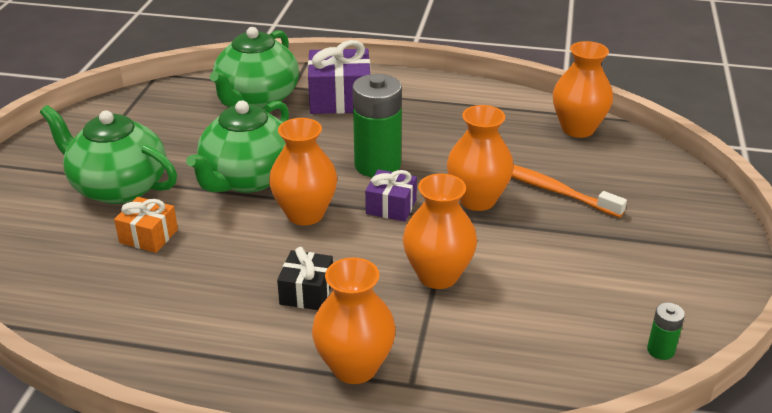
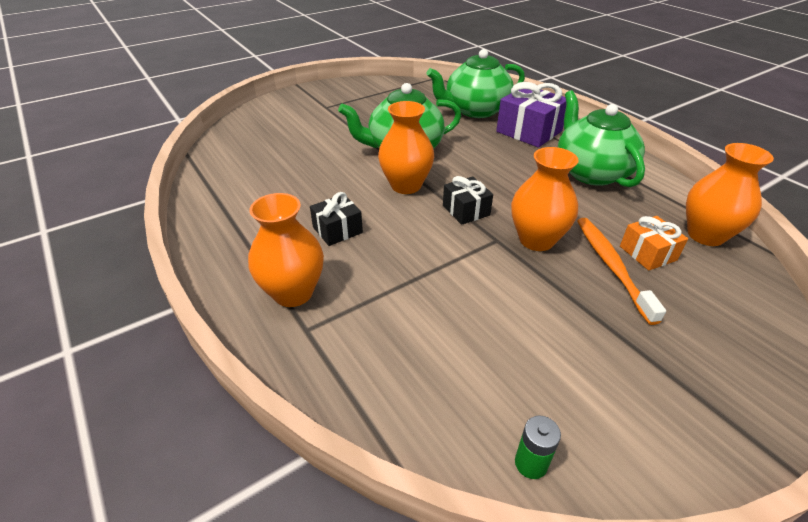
camera: 45 degrees right, 5 degrees up
(118, 187) = (334, 122): green teapot -> green teapot (591, 172)
(149, 236) = (309, 153): orange gift -> orange gift (648, 253)
(377, 165) = (495, 181): green battery -> none
(391, 207) = (466, 210): purple gift -> black gift
(438, 275) = (431, 272): orange vase -> none

